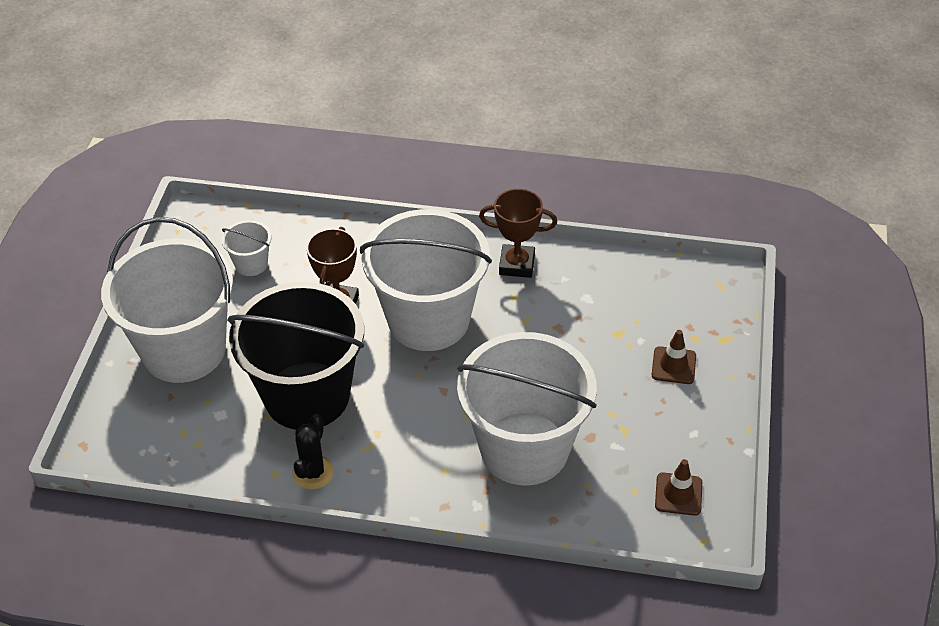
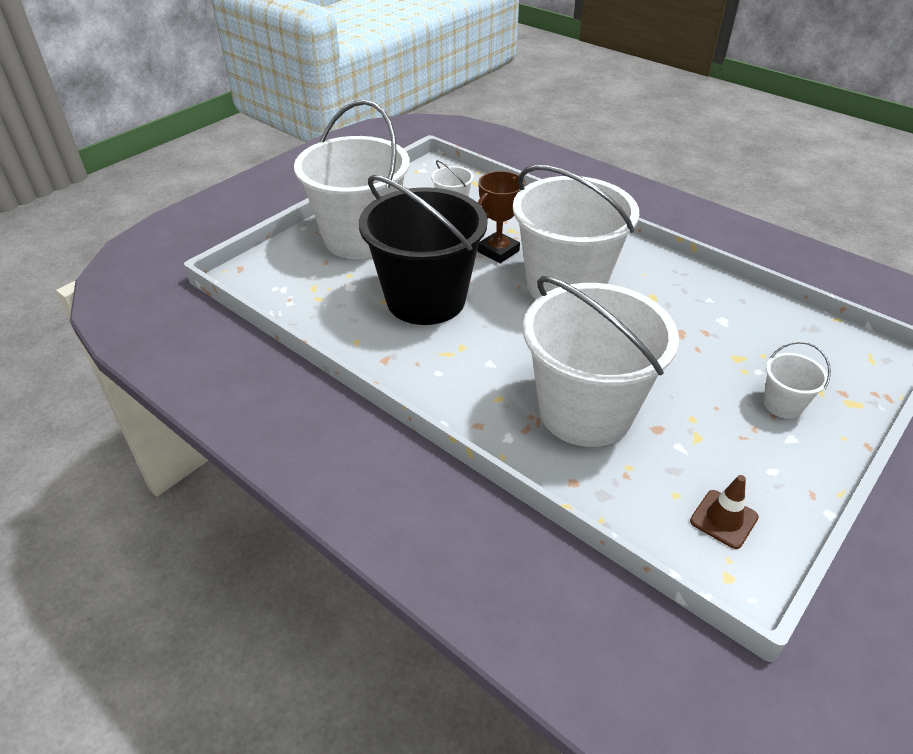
camera: 30 degrees right, 5 degrees down
(313, 472) = (387, 353): black cactus -> none
(517, 264) = (670, 275): brown trophy -> none
(673, 365) = (783, 404): brown traffic cone -> white bucket

